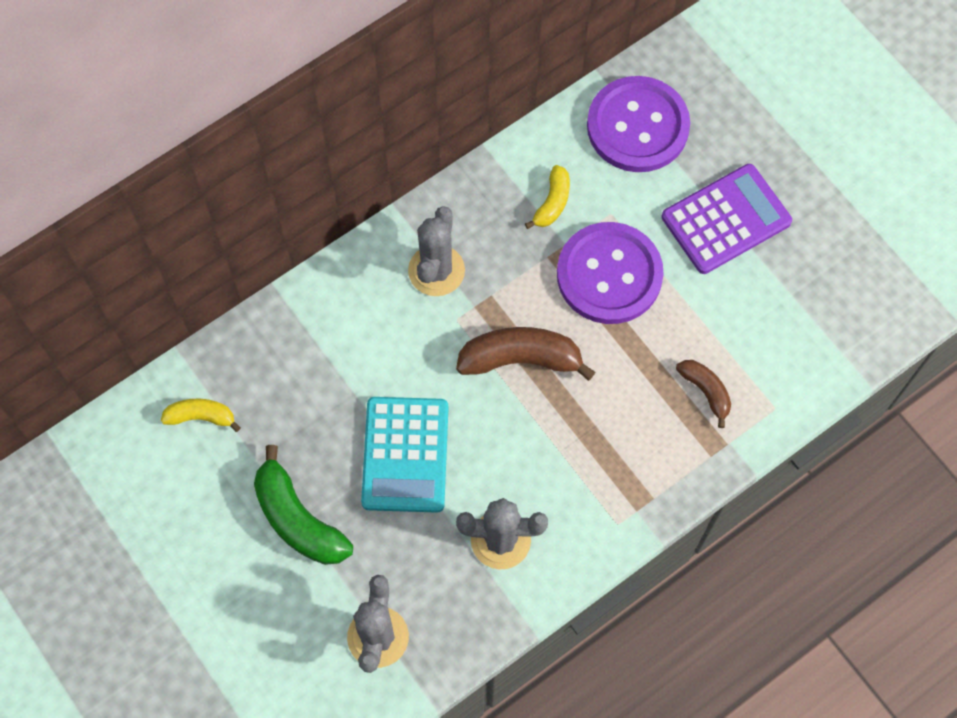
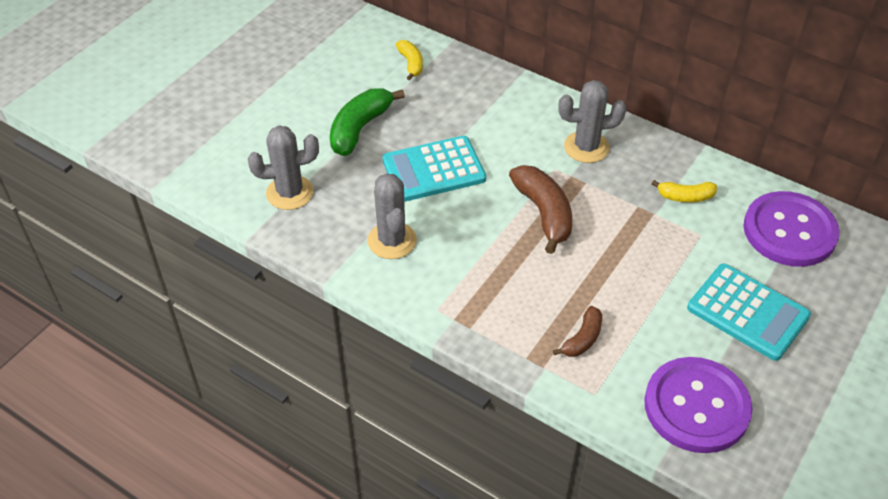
camera: 70 degrees right, 20 degrees down
(609, 275) = (647, 248): purple button -> purple button (696, 406)
(726, 219) = (747, 312): purple calculator -> turquoise calculator

